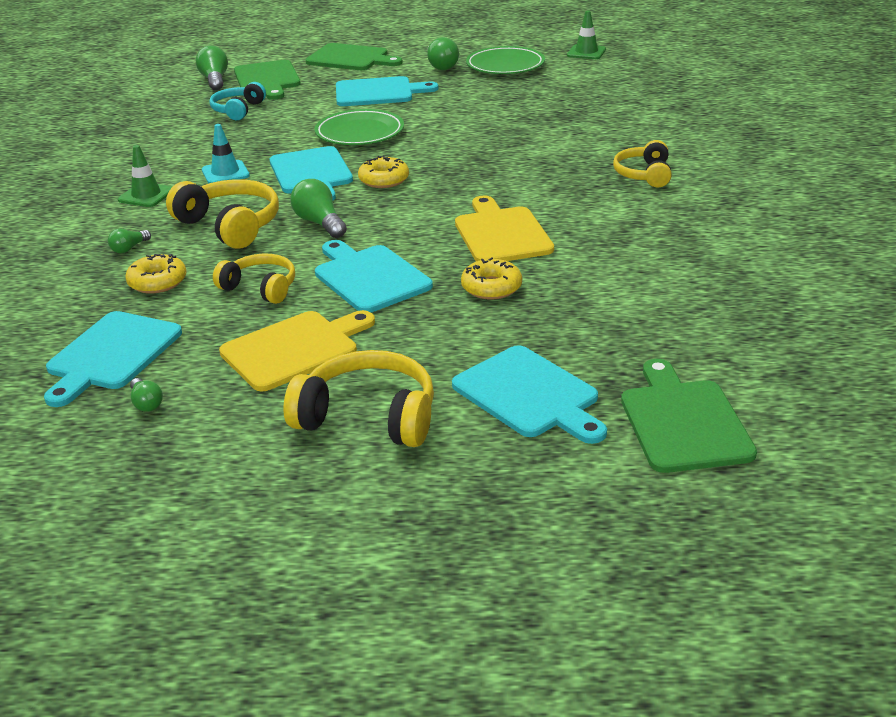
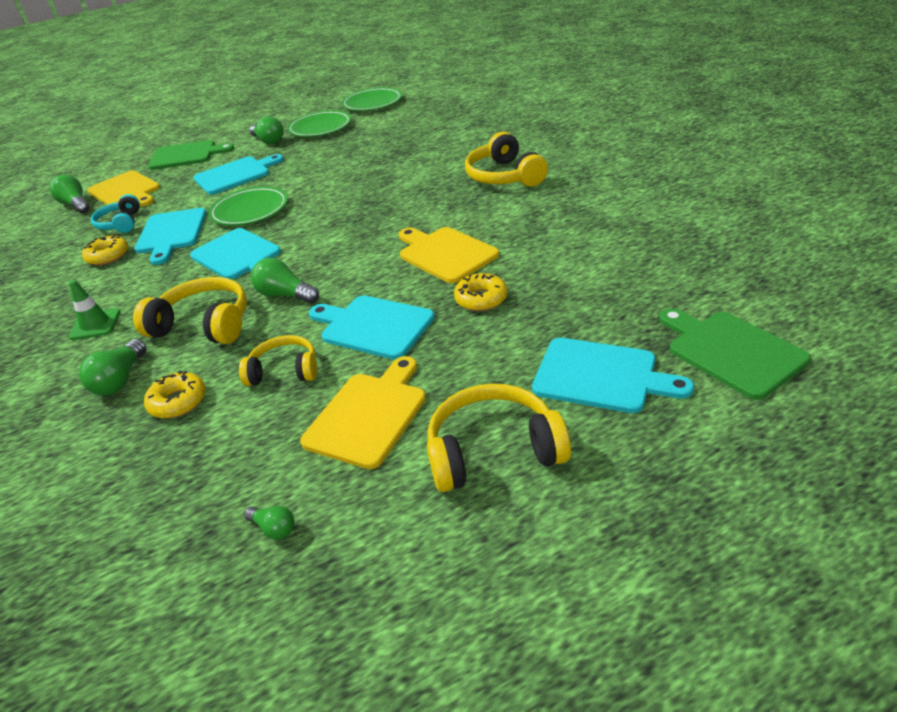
camera: 25 degrees left, 5 degrees up
(111, 354) = (193, 493): turquoise cutting board -> turquoise cutting board (171, 233)
(129, 248) = (120, 380): green light bulb -> green light bulb, size x1.75
(225, 173) = (157, 280): turquoise traffic cone -> none
(267, 79) = (126, 191): green cutting board -> yellow cutting board
(384, 180) = (307, 242): yellow donut -> yellow donut (108, 256)
(586, 52) = (372, 103): green traffic cone -> green plate
(644, 174) = (504, 176): yellow headphones -> yellow headphones, size x1.54

